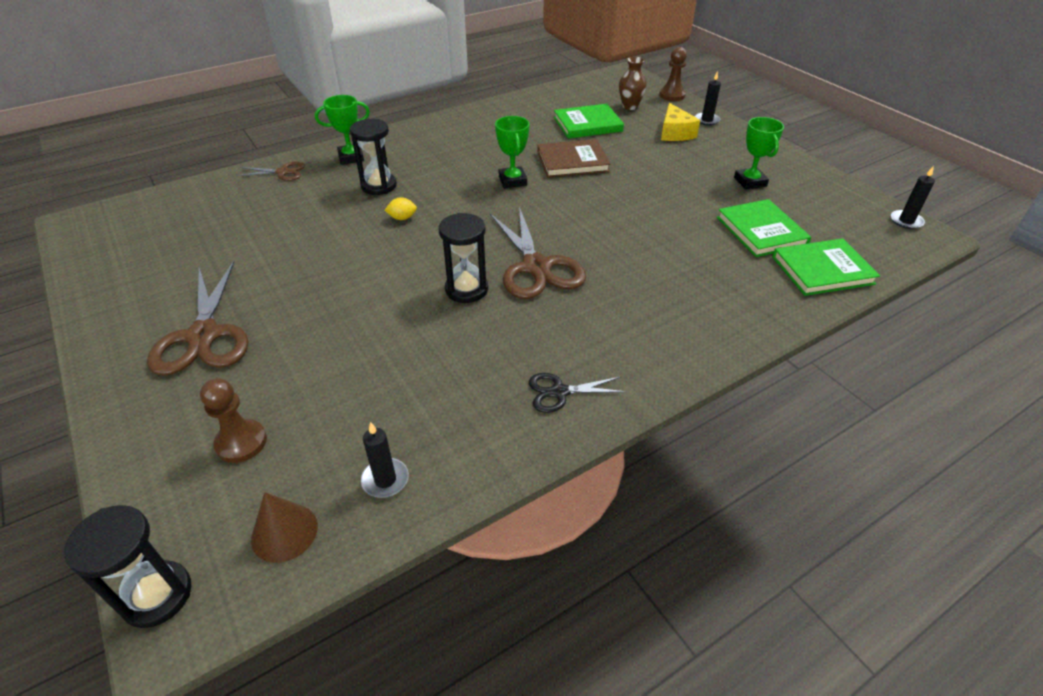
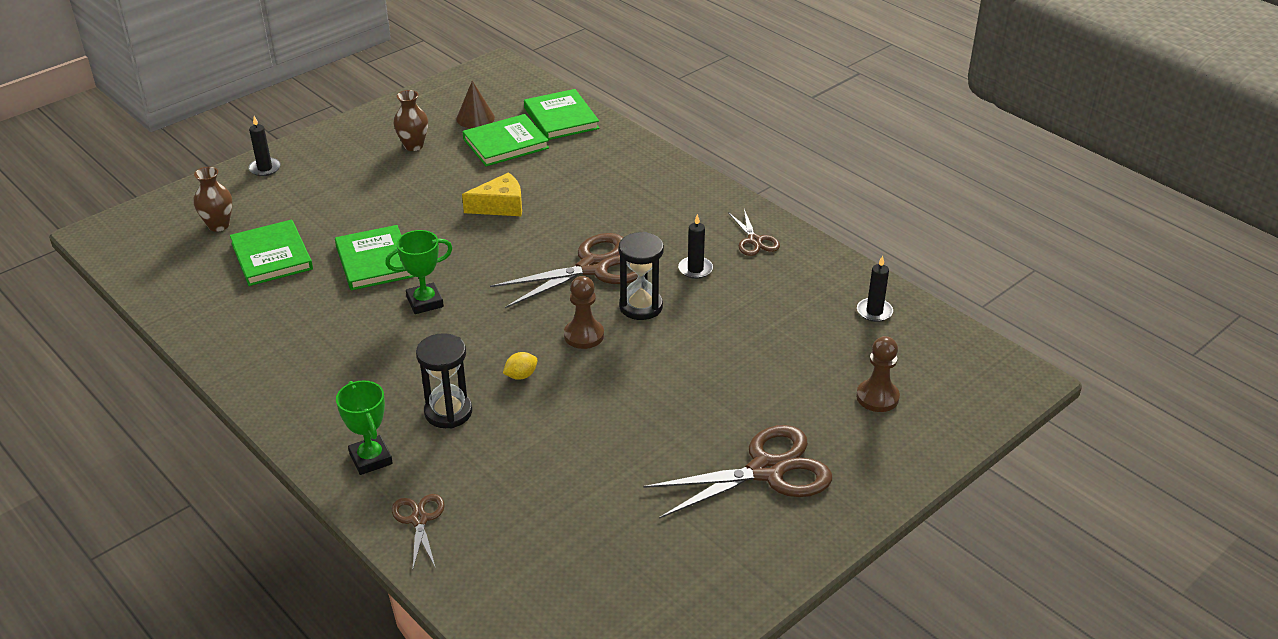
camera: 100 degrees left, 5 degrees down
(157, 595) = (1013, 393): black hourglass -> none
(284, 532) = (939, 349): brown cone -> brown cone (475, 118)
(402, 218) = (521, 375): yellow lemon -> yellow lemon turned 75 degrees clockwise
(559, 392) = (754, 241): black scissors -> brown scissors
(572, 162) = (375, 261): brown book -> green book
(672, 95) = (187, 193): brown pawn -> brown pawn (584, 335)
(675, 133) = (298, 190): yellow cheese -> yellow cheese (500, 206)
(750, 182) = (413, 146): green trophy -> brown vase
(906, 221) = (476, 73): black candle -> black candle (695, 269)

